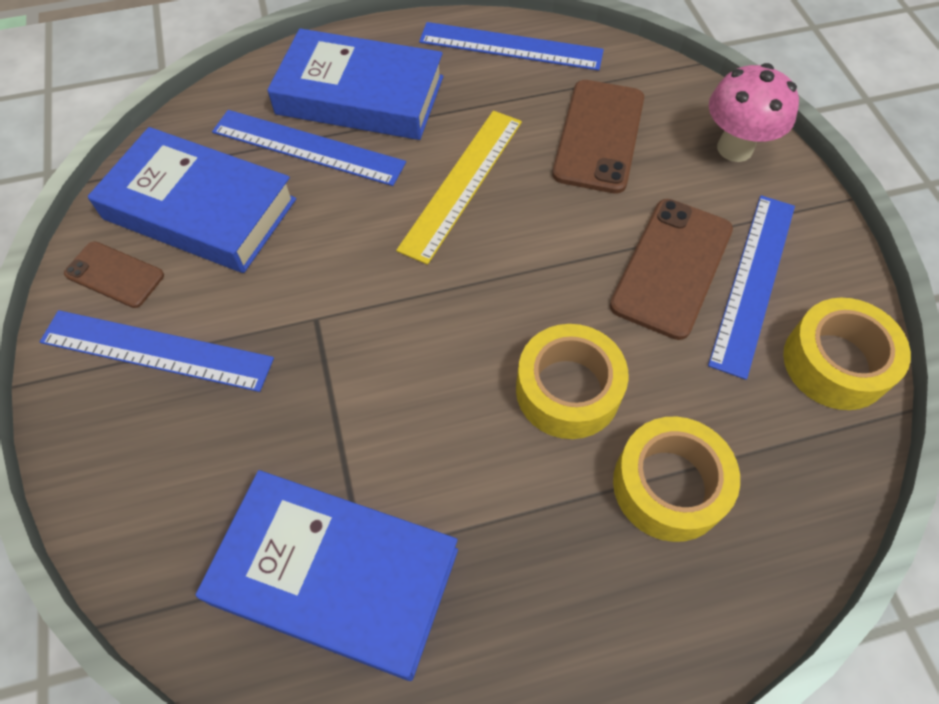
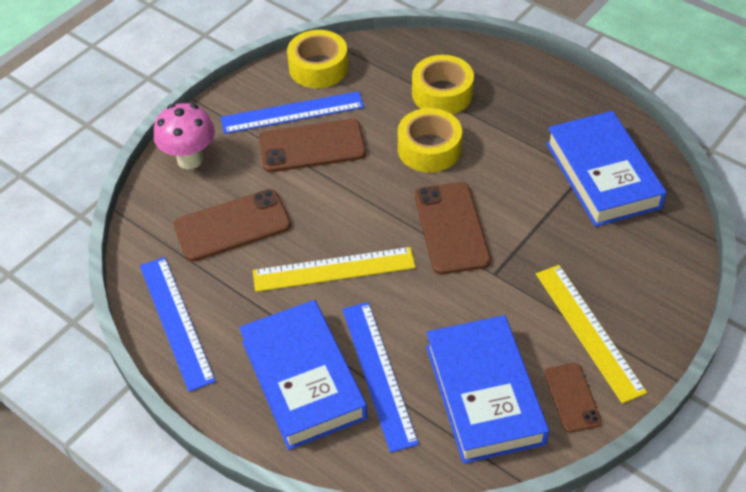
camera: 125 degrees left, 10 degrees down
(156, 350) = (589, 331): blue ruler -> yellow ruler
(417, 322) = (451, 228): none -> brown phone

